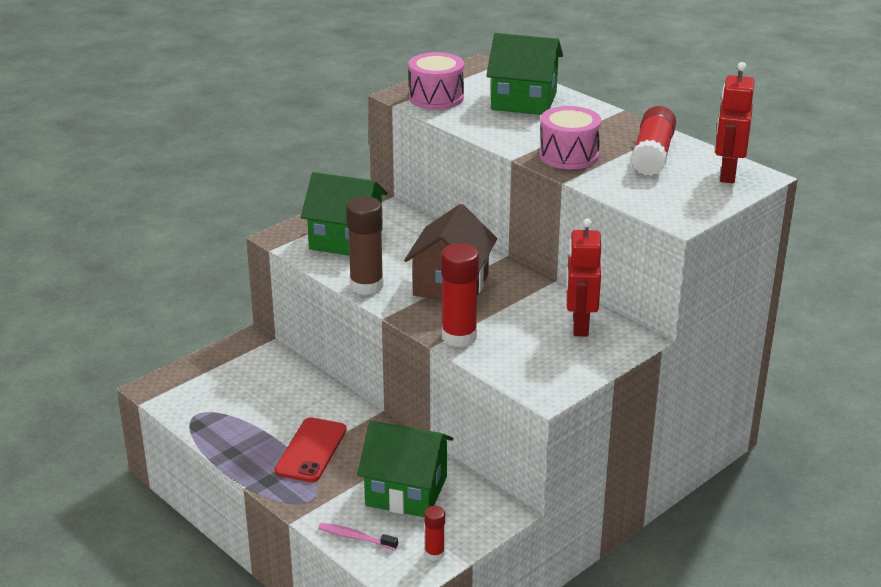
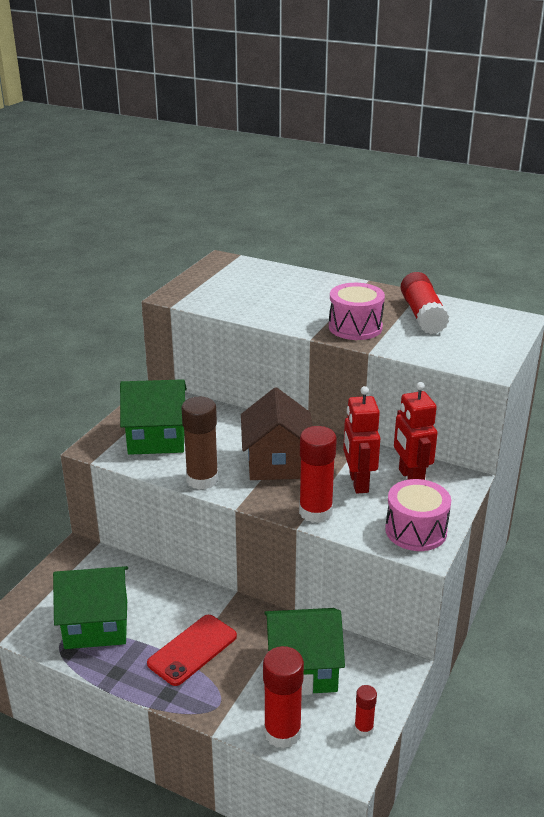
camera: 20 degrees left, 0 degrees up
(311, 450) = (192, 650): red phone -> red phone turned 45 degrees clockwise
(355, 537) = (282, 732): pink toothbrush -> red glue stick
(436, 98) = (204, 294): pink drum -> pink drum (416, 530)
(524, 101) = (282, 285): green house -> green house (96, 625)
(727, 174) = (493, 322): red robot -> red robot (358, 483)

